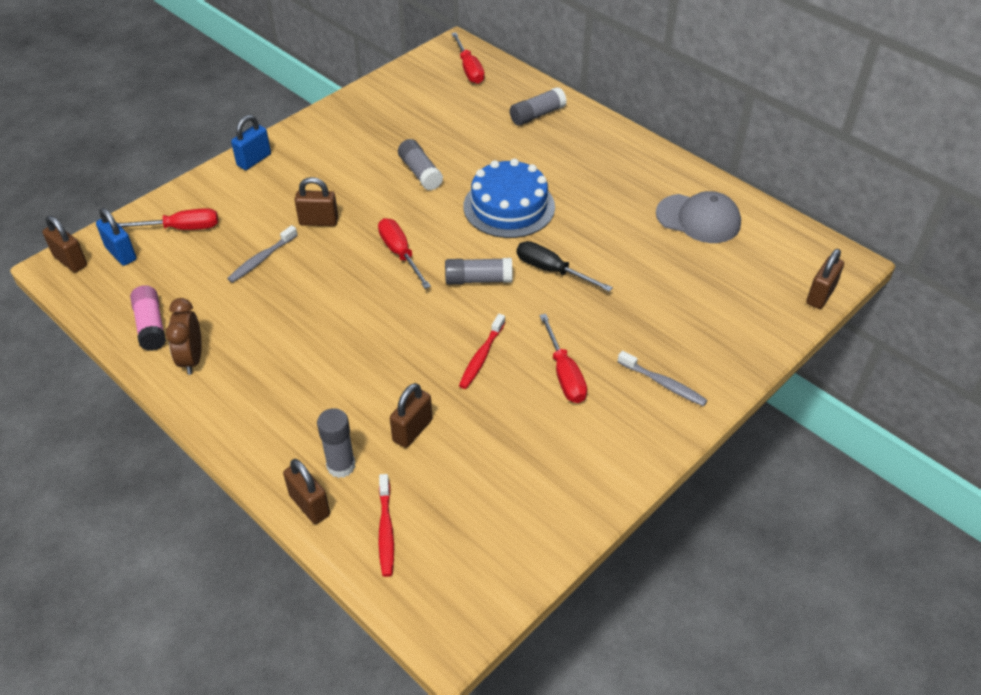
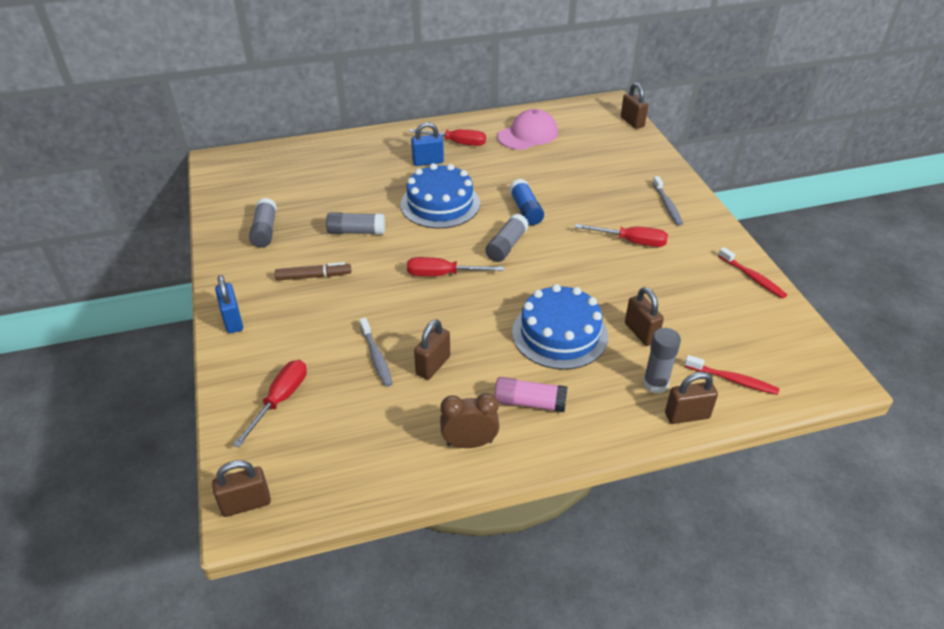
camera: 60 degrees left, 5 degrees down
(121, 254) = (274, 457): blue padlock -> blue padlock (428, 162)
(151, 326) = (401, 461): pink glue stick -> pink glue stick (529, 403)
(192, 359) = (469, 443): brown clock -> brown clock turned 150 degrees clockwise
(318, 221) = (360, 306): brown padlock -> brown padlock (433, 365)
(339, 177) = (313, 276): none -> brown marker
(369, 368) = (559, 334): none -> blue cake
(469, 69) = (255, 164): red screwdriver -> red screwdriver (457, 143)
(481, 357) = (588, 273): red toothbrush -> red toothbrush (752, 278)
(537, 115) = (350, 155): grey glue stick -> grey glue stick (265, 231)
(552, 270) = (525, 210): black screwdriver -> blue glue stick
(663, 384) = (667, 205): grey toothbrush -> grey toothbrush turned 105 degrees clockwise
(698, 219) = (528, 134): grey cap -> pink cap

